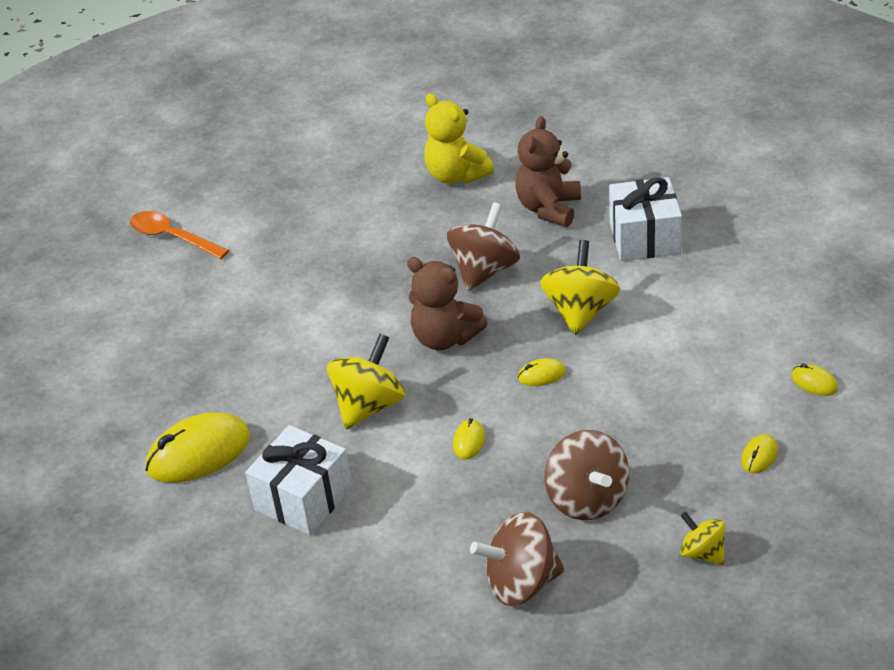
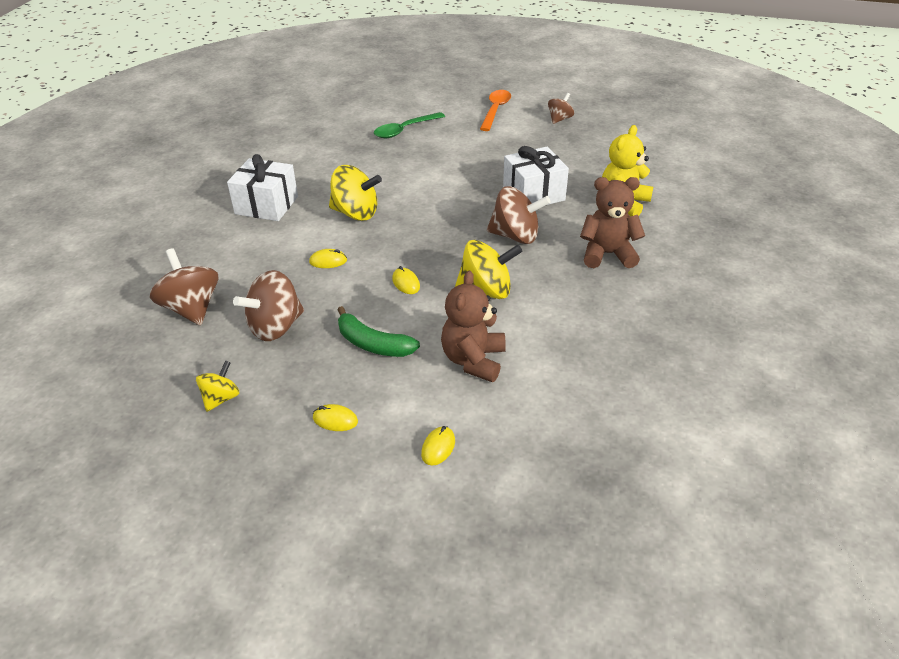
camera: 70 degrees right, 0 degrees up
(172, 334) = (405, 130): none -> green spoon
(198, 453) = (302, 161): yellow mouse -> none
(234, 185) = (559, 119): none -> brown spinning top
(445, 338) = (433, 231): brown teddy bear -> brown teddy bear (473, 360)
(644, 238) = (596, 312): white gift -> white gift (533, 194)
(644, 414) = (373, 344): none -> green banana

